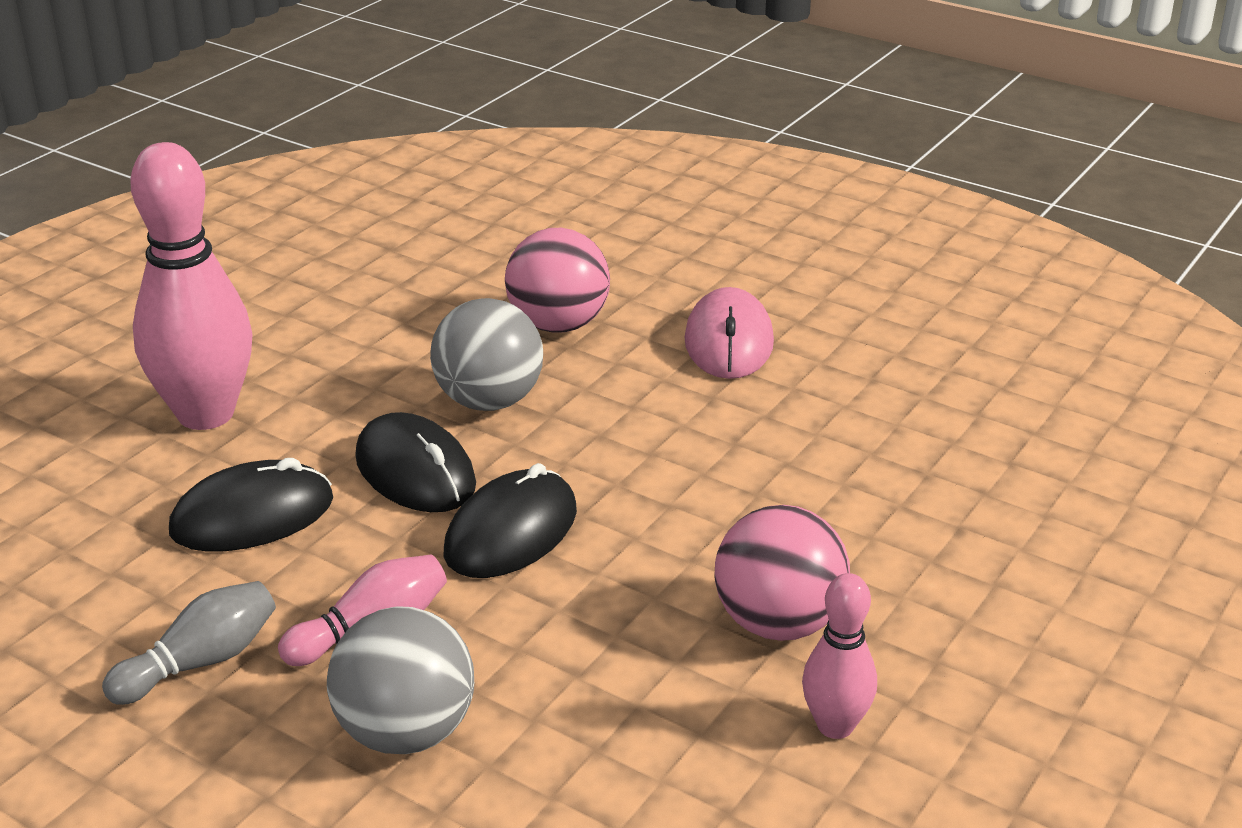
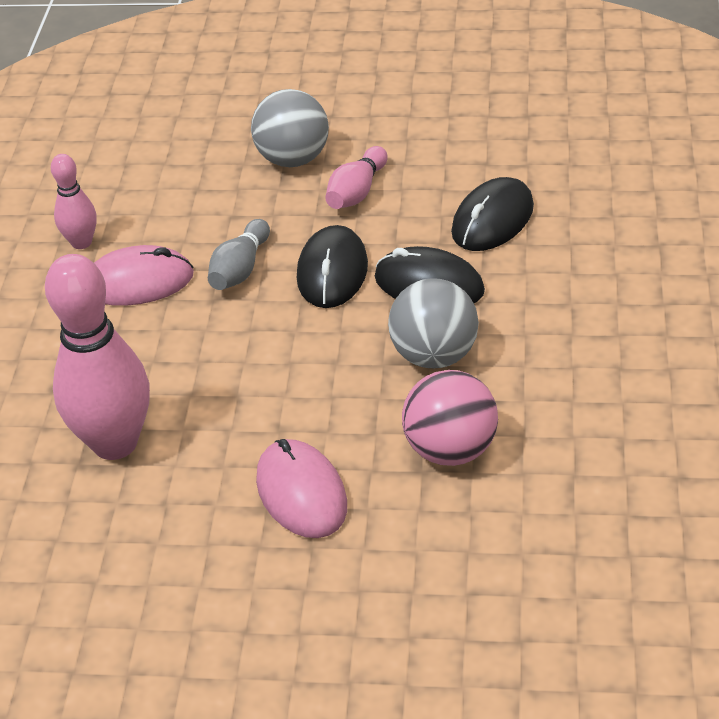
camera: 155 degrees right, 10 degrees up
(201, 662) = (425, 146): grey bowling pin -> grey bowling pin (240, 269)
(206, 414) = (608, 266): pink bowling pin -> pink bowling pin (115, 443)
(778, 623) = (138, 282): pink ball -> pink mouse

